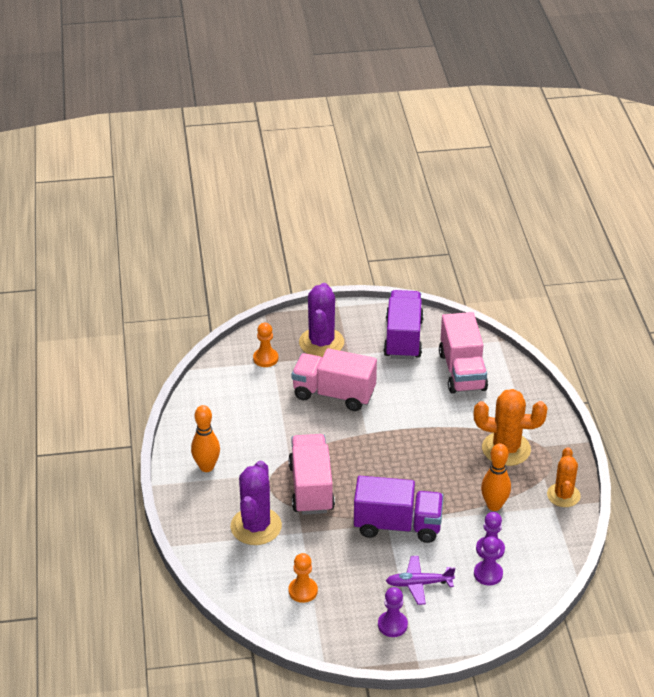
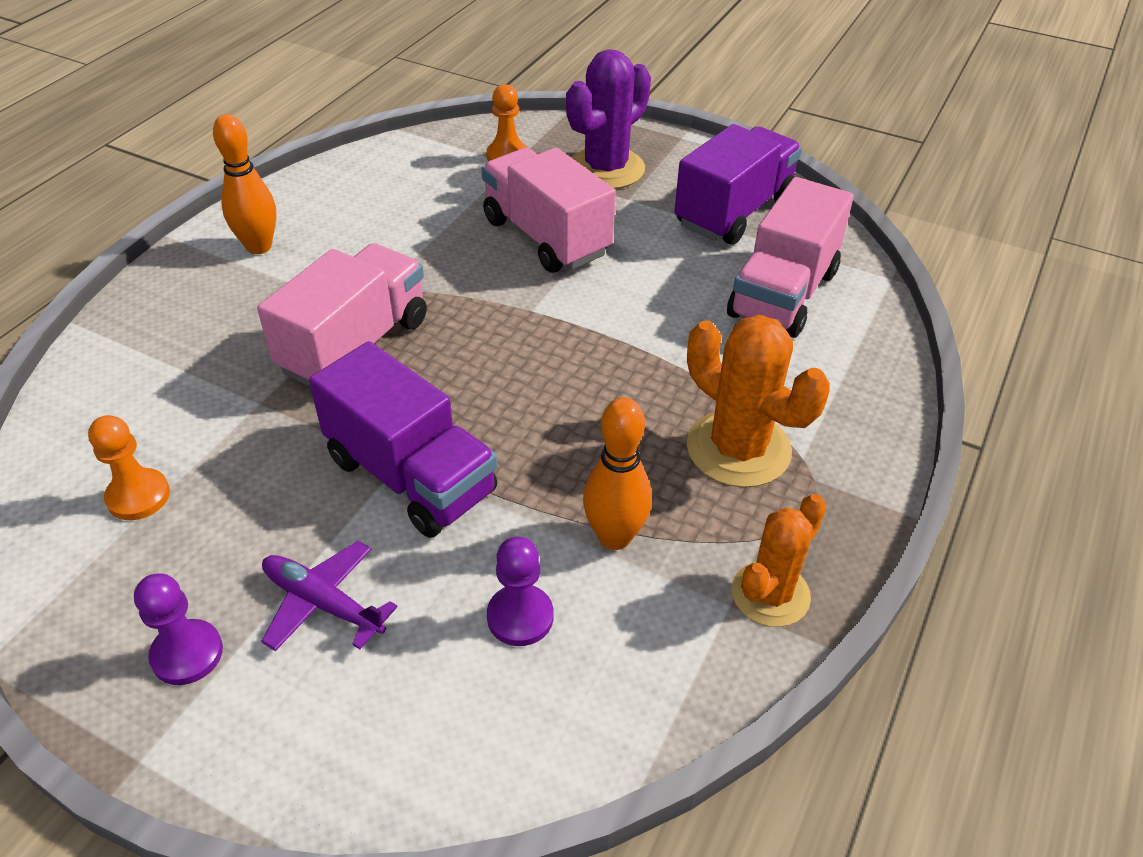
camera: 35 degrees right, 5 degrees up
(256, 526) = (210, 358): purple cactus -> none
(488, 574) = (464, 665): purple pawn -> none

